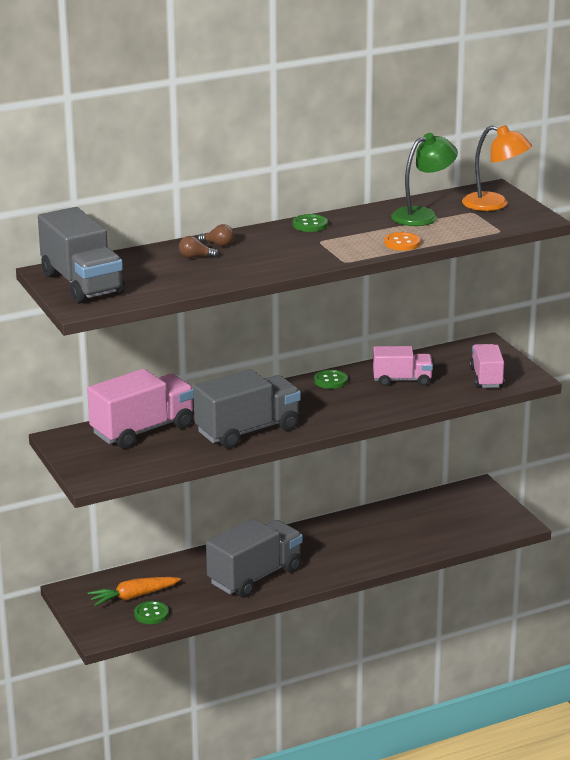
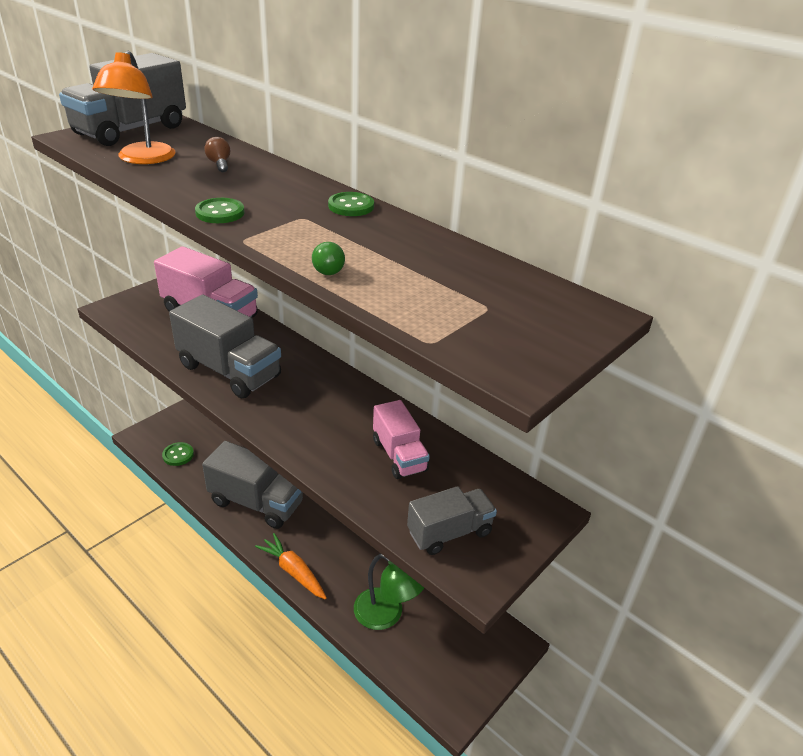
camera: 65 degrees right, 10 degrees up
(133, 596) = (202, 438): orange carrot -> orange carrot (293, 571)
(218, 244) = (261, 170): brown light bulb -> none
(330, 381) = (367, 401): green button -> green button (220, 213)
(402, 243) = (327, 269): orange button -> green light bulb
(423, 215) = (441, 271): green lamp -> green lamp (387, 614)
(486, 378) = (449, 532): pink truck -> grey truck
(494, 204) = (536, 322): orange lamp -> orange lamp (142, 159)

